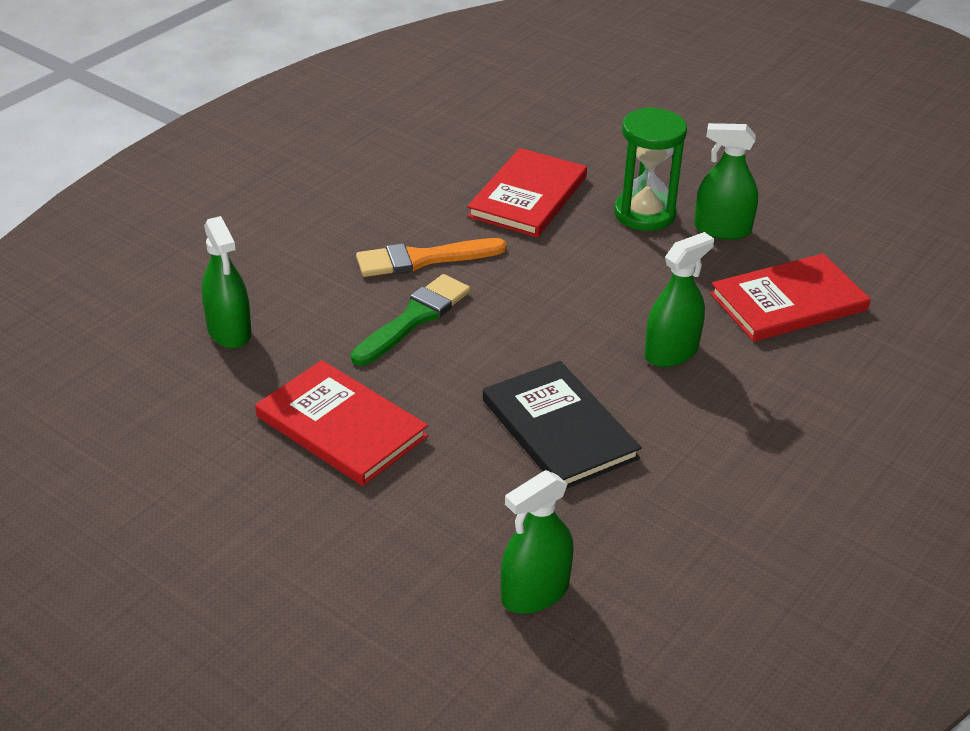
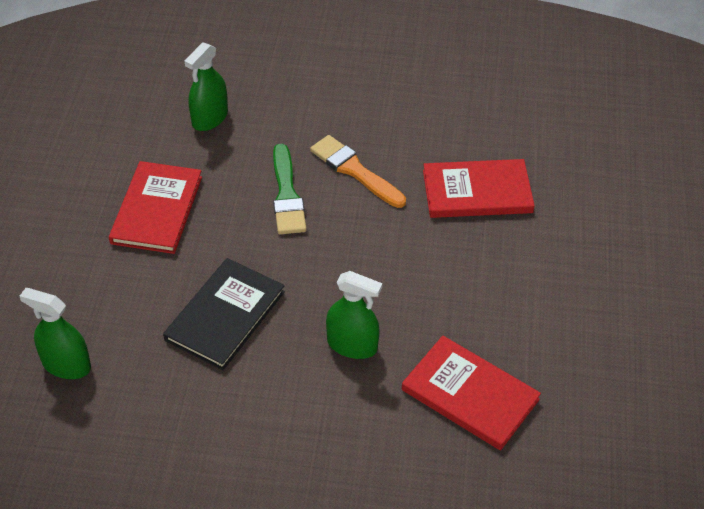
camera: 60 degrees right, 10 degrees up
(414, 318) = (287, 195): green brush -> green brush turned 75 degrees clockwise
(644, 214) = (513, 265): green hourglass -> none
(722, 229) = (534, 320): green spray bottle -> none

